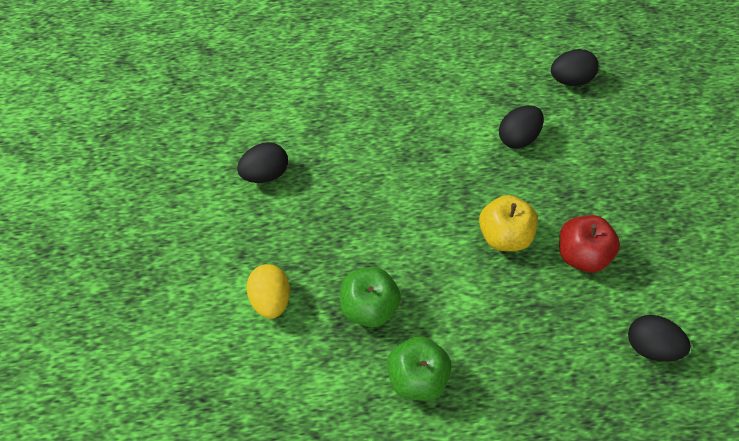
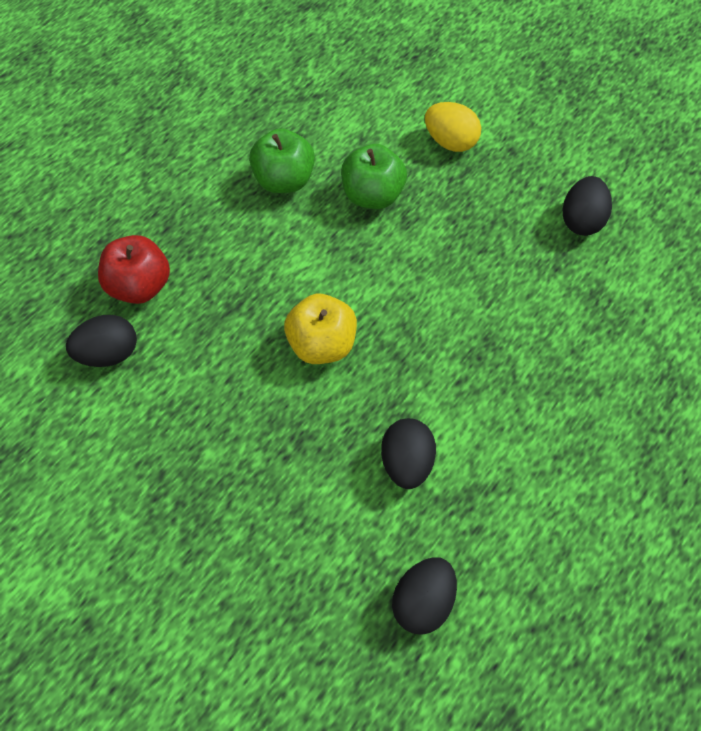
camera: 135 degrees right, 0 degrees up
(581, 254) = (234, 387): red apple -> red apple (140, 286)

